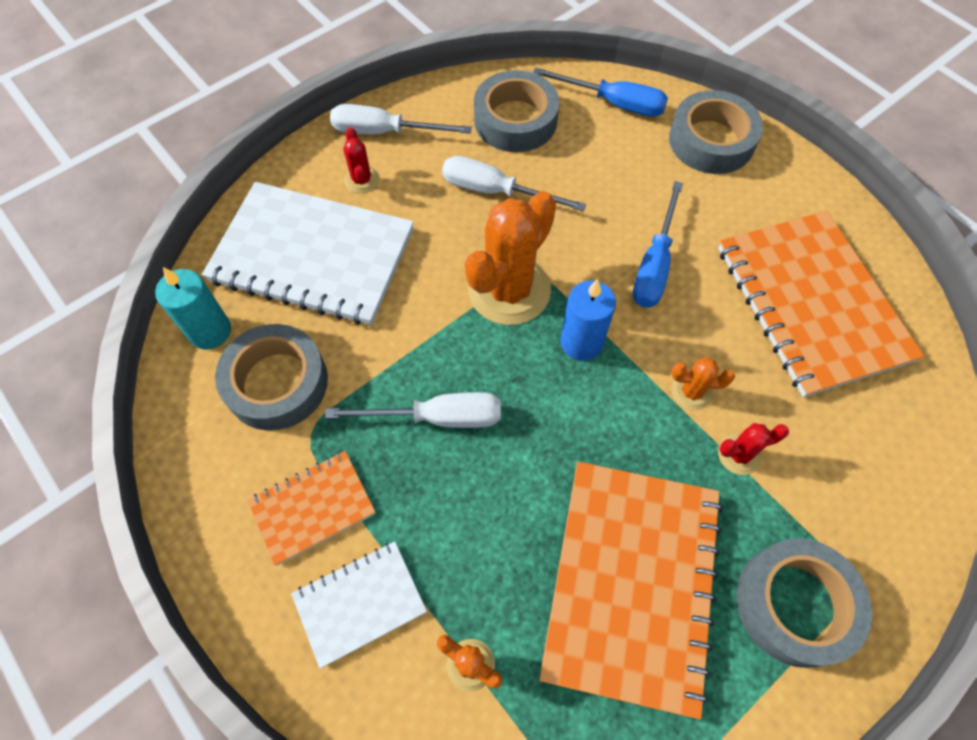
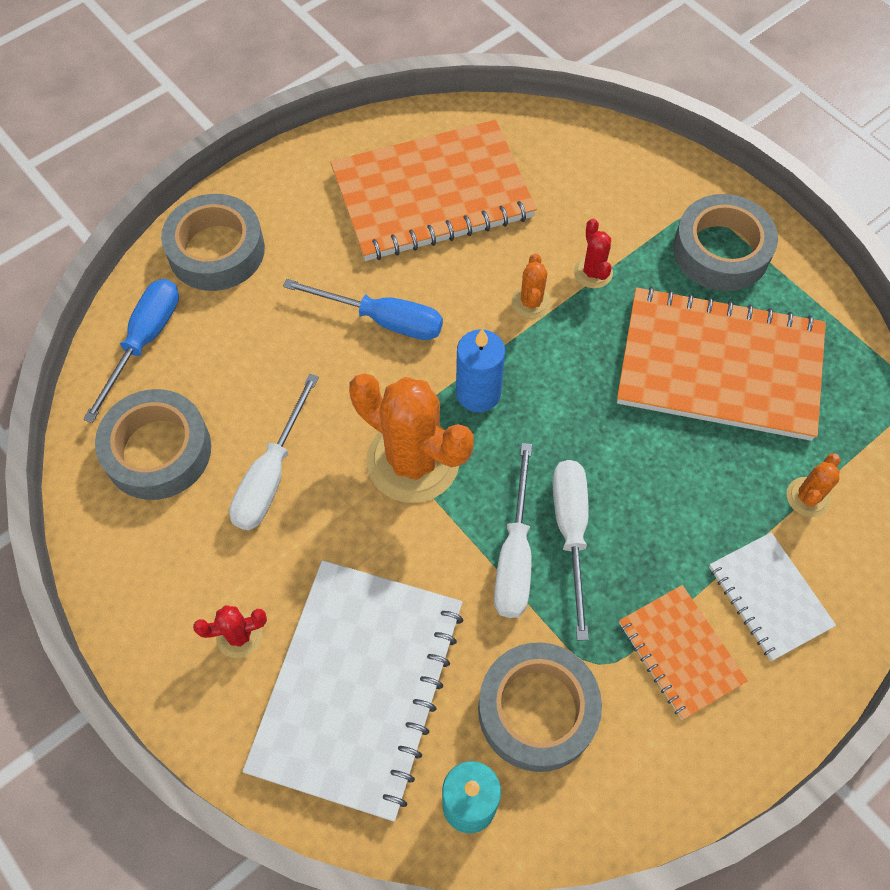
camera: 90 degrees left, 0 degrees up
(385, 132) = (158, 611): white screwdriver -> white screwdriver (515, 554)

